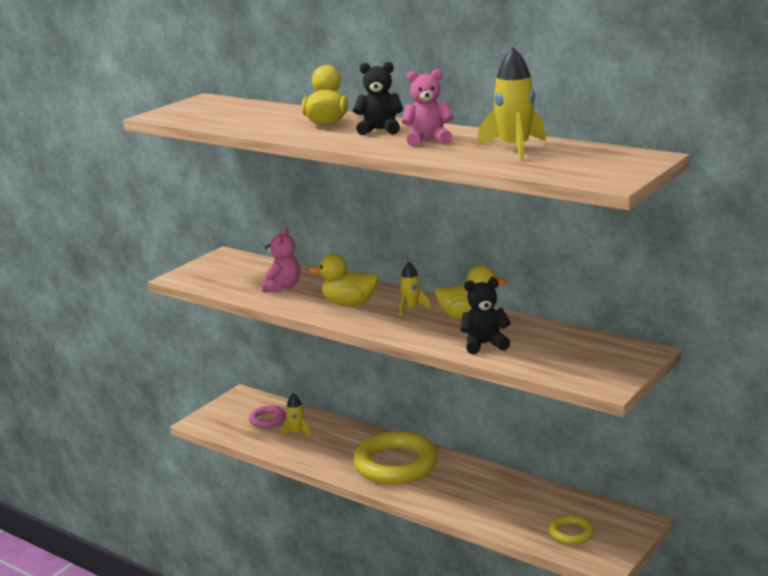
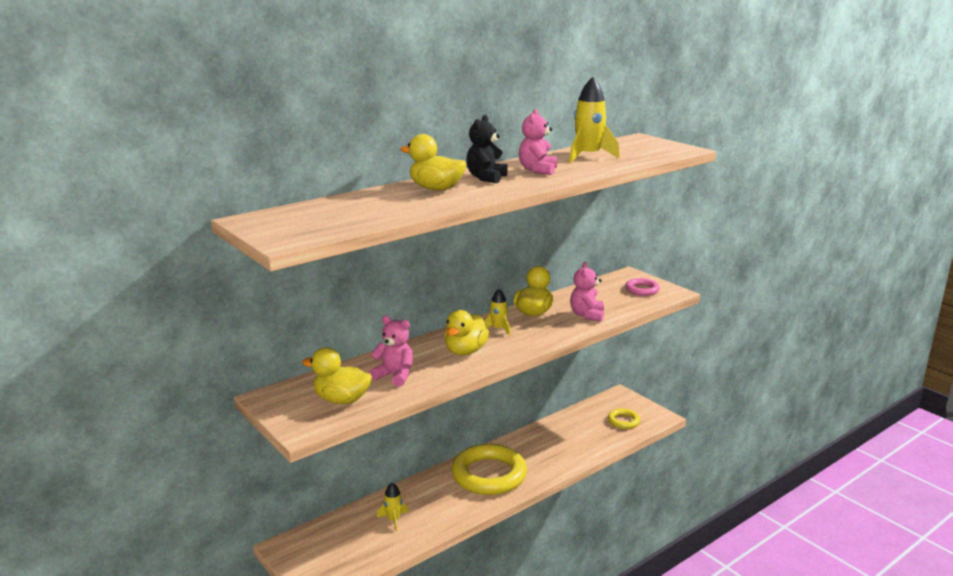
camera: 75 degrees left, 0 degrees up
(230, 278) = (341, 400): none -> yellow duck
(267, 419) = (353, 535): pink ring -> pink ring (642, 290)
(484, 344) = (587, 315): black teddy bear -> pink teddy bear

